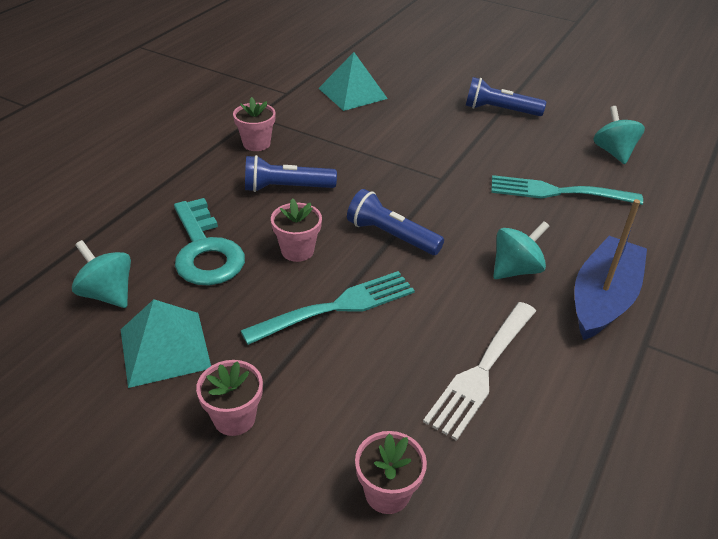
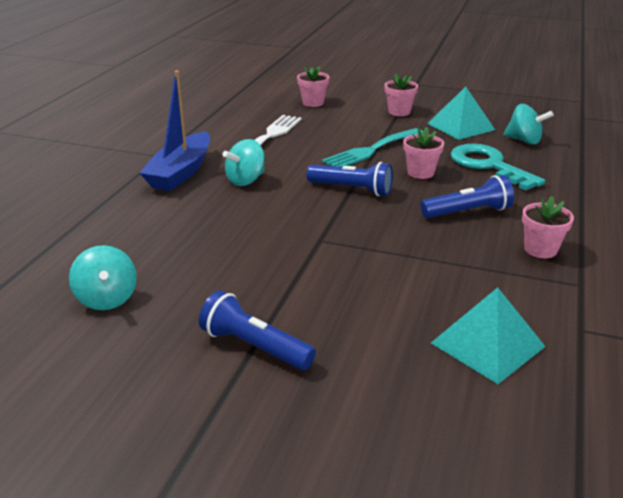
camera: 170 degrees right, 10 degrees down
(500, 110) = (254, 347): blue flashlight -> blue flashlight turned 150 degrees counterclockwise
(557, 192) = (196, 242): turquoise fork -> none

